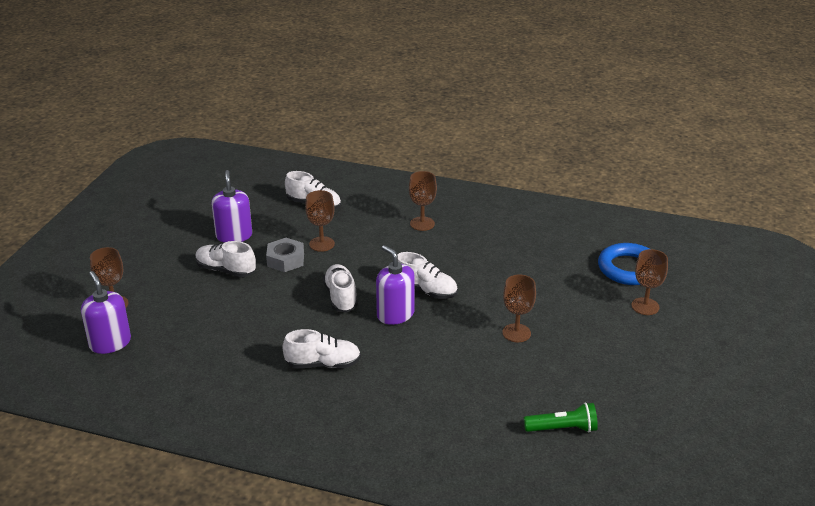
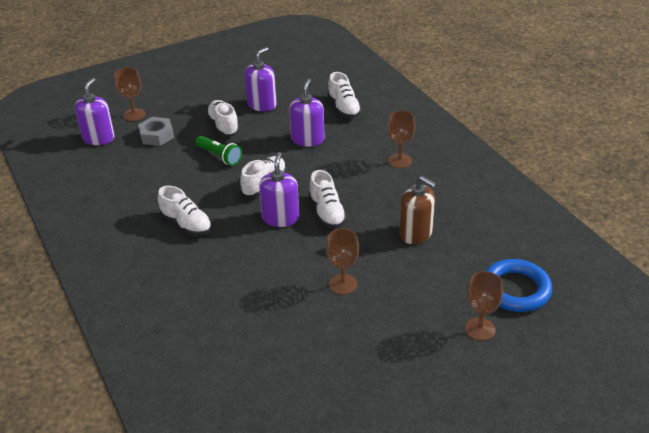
camera: 45 degrees right, 5 degrees up
(285, 260) = (268, 138): grey nut -> grey nut (157, 136)
(322, 244) = (307, 139): brown goblet -> purple soap dispenser
(512, 269) = (416, 233): none -> brown soap dispenser
(562, 429) = (265, 378): green flashlight -> green flashlight (219, 156)

